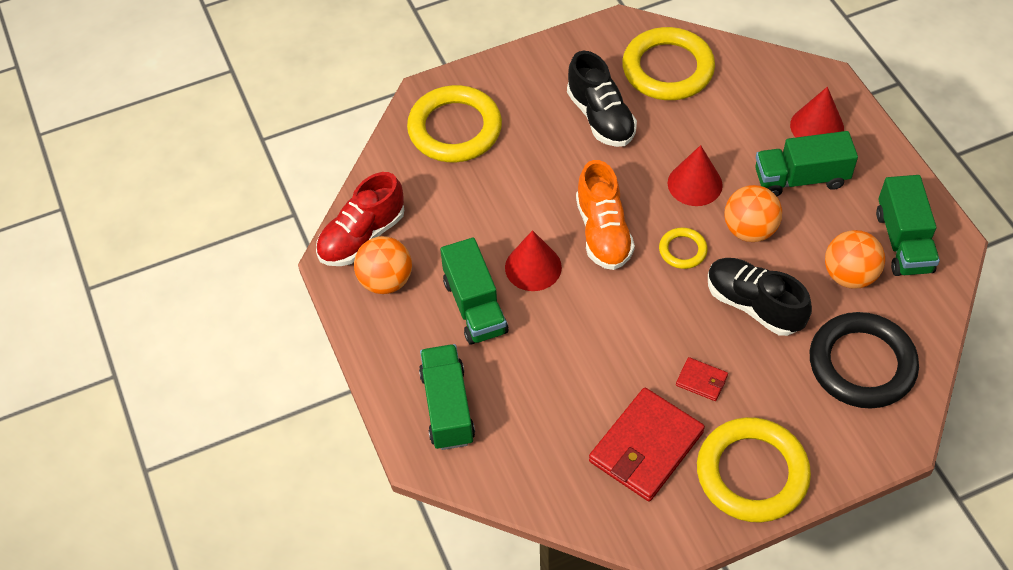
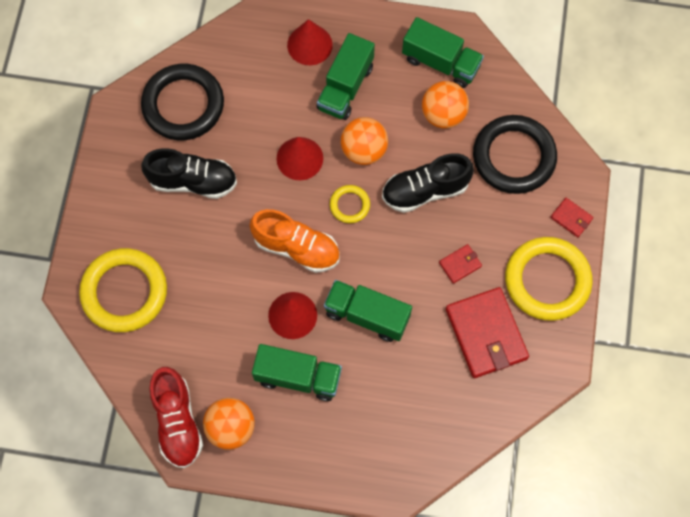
camera: 60 degrees left, 15 degrees up
(447, 407) = (369, 447): green truck -> green truck (367, 315)
(668, 69) = (183, 105): yellow ring -> black ring
(842, 458) = (571, 218): none -> red wallet

